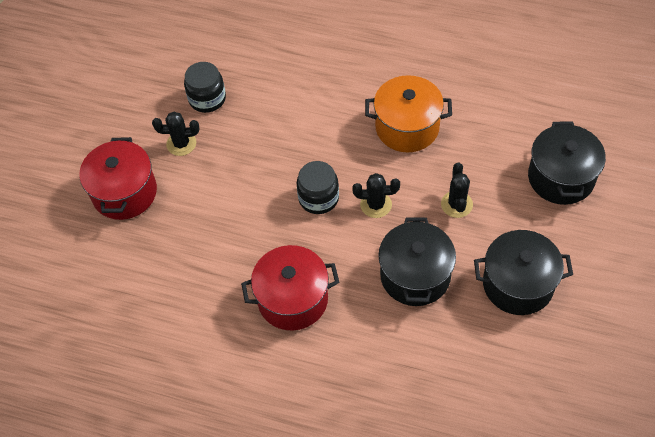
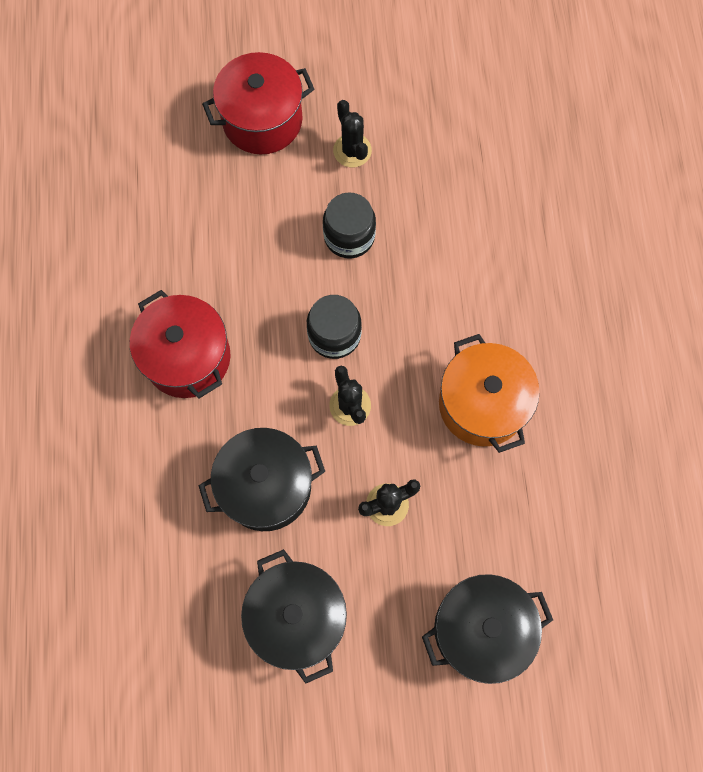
camera: 65 degrees right, 15 degrees up
(207, 99) = (429, 151): black jar -> black jar (349, 236)

